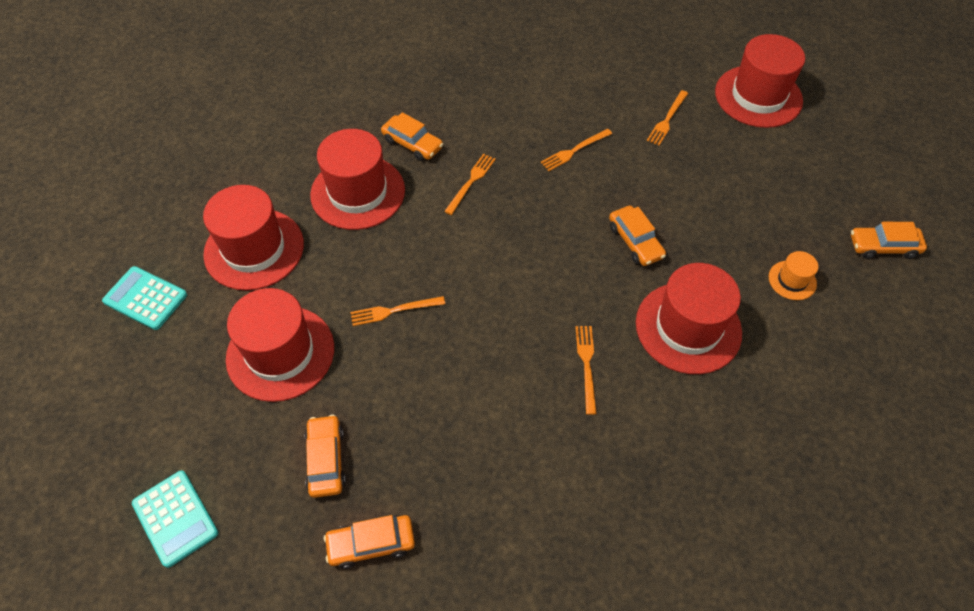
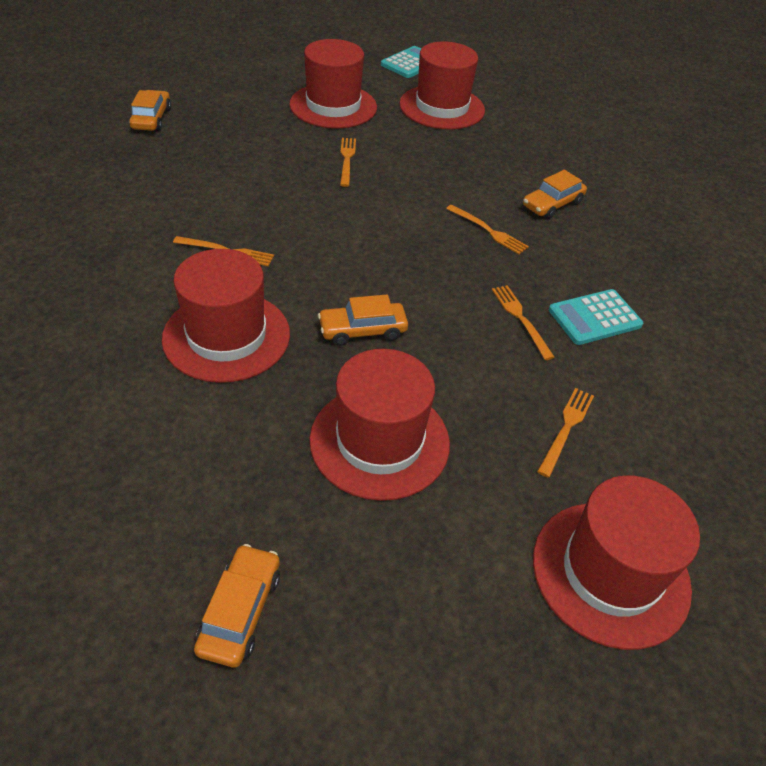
camera: 100 degrees right, 10 degrees down
(175, 518) = (228, 58): turquoise calculator -> turquoise calculator (594, 318)
(326, 460) = (229, 111): orange car -> none
(358, 192) = (492, 163): red hat -> red hat (379, 441)
(667, 119) = (566, 428): orange fork -> orange fork turned 75 degrees clockwise
(792, 280) = (239, 460): orange hat -> none

